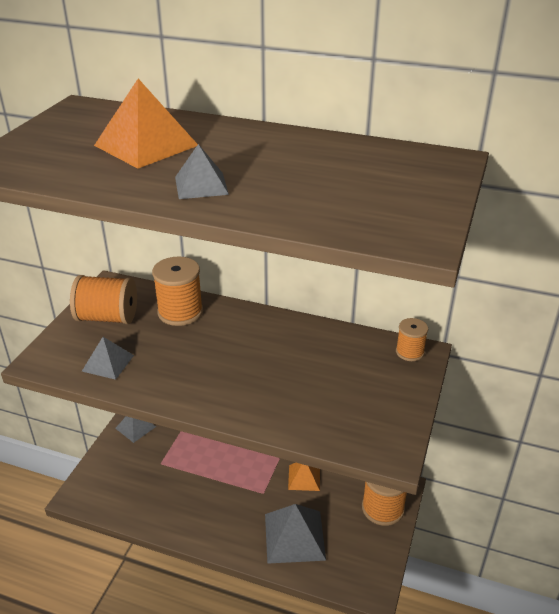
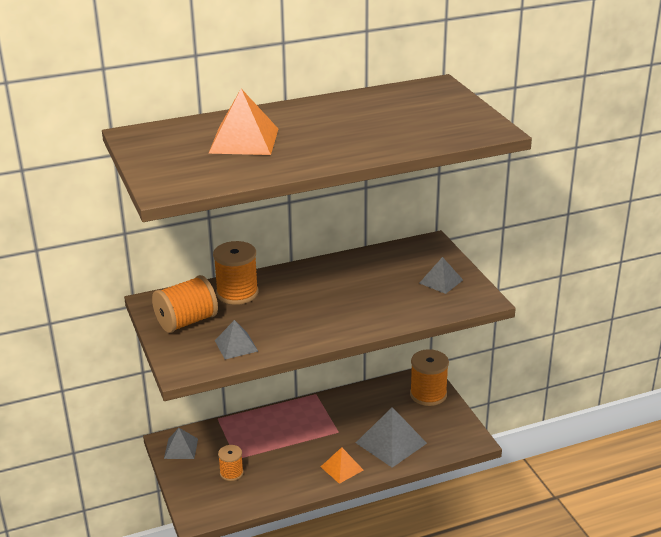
camera: 40 degrees left, 5 degrees down
(201, 185) = (330, 149): grey pyramid -> grey pyramid (441, 281)
(304, 477) = (355, 407): orange pyramid -> orange pyramid (342, 468)
(409, 352) = (424, 245): orange spool -> orange spool (231, 473)

